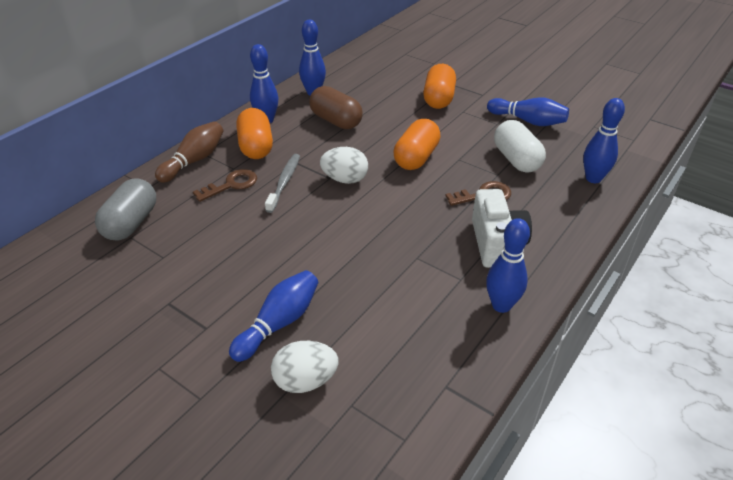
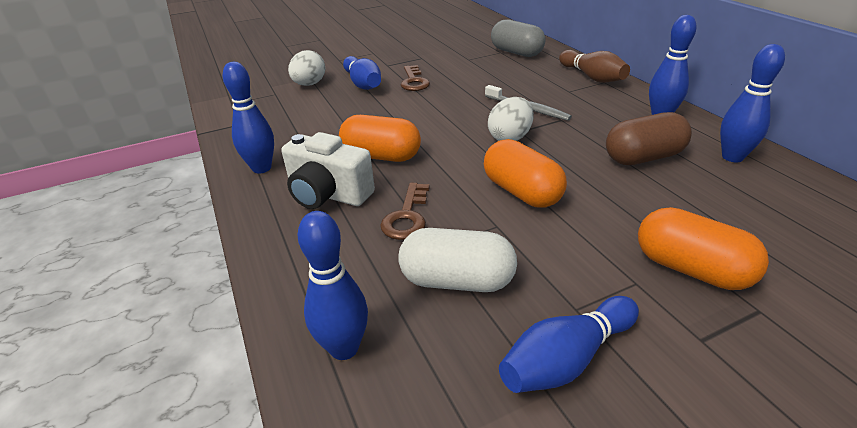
camera: 120 degrees right, 5 degrees down
(231, 185) = (541, 87): brown key -> brown key (414, 81)
(256, 147) = (603, 104): orange capsule -> orange capsule (381, 156)

